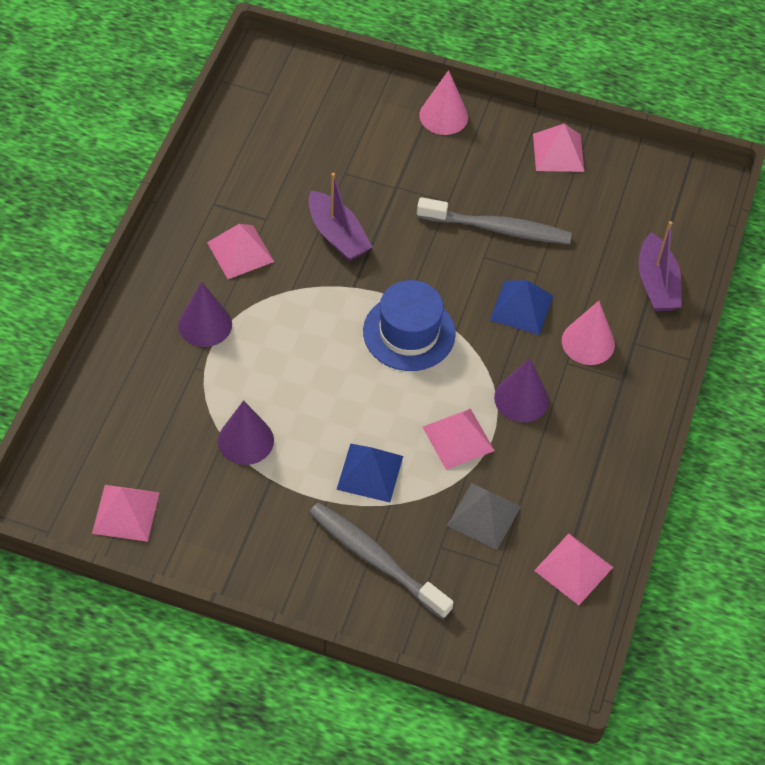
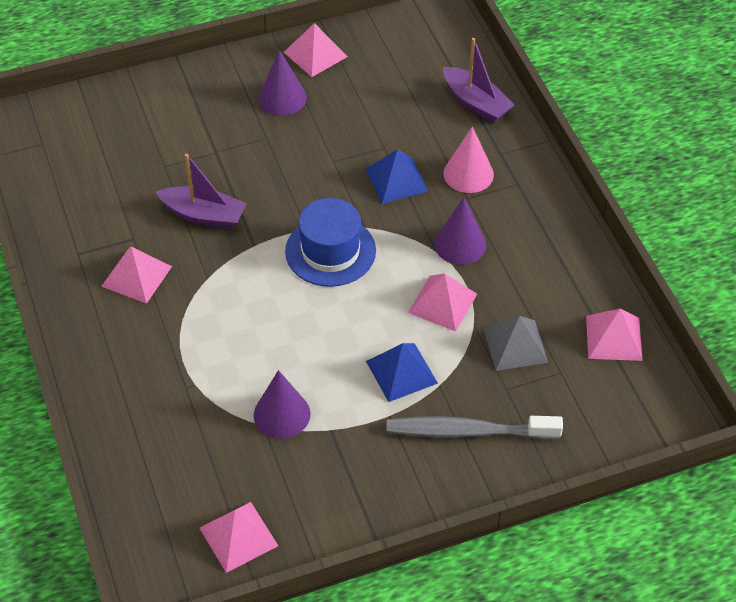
camera: 35 degrees left, 5 degrees down
(205, 324) = (161, 349): purple cone -> purple cone (282, 98)
(443, 116) = (202, 78): pink cone -> none
(498, 229) = (324, 135): grey toothbrush -> none

